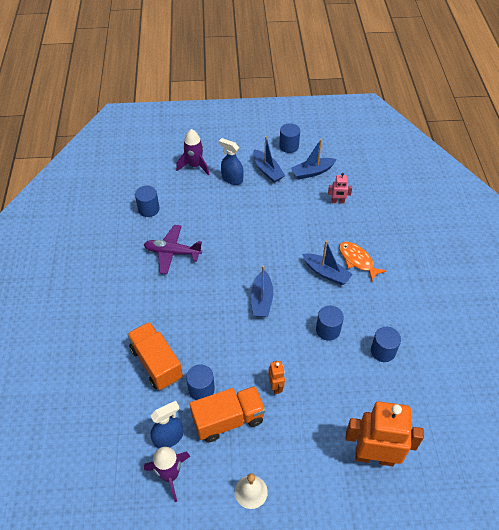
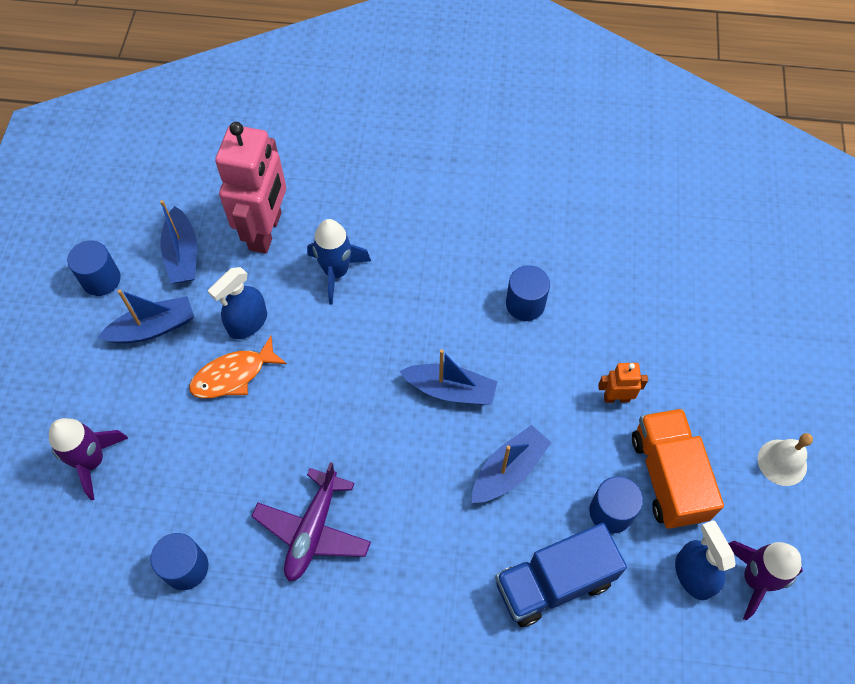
camera: 80 degrees left, 10 degrees up
(156, 363) = (554, 583): orange truck -> blue truck
(232, 179) = (154, 394): blue spray bottle -> blue spray bottle (247, 323)
(321, 236) = (336, 272): none -> blue rocket
(326, 273) = (415, 282): blue boat -> blue boat (508, 470)
(337, 201) = (266, 231): pink robot -> pink robot, size x2.25
(357, 260) = (399, 232): orange fish -> orange fish (233, 375)
(374, 456) = (733, 292): orange robot -> none
(383, 351) = (572, 240): blue cylinder -> none

